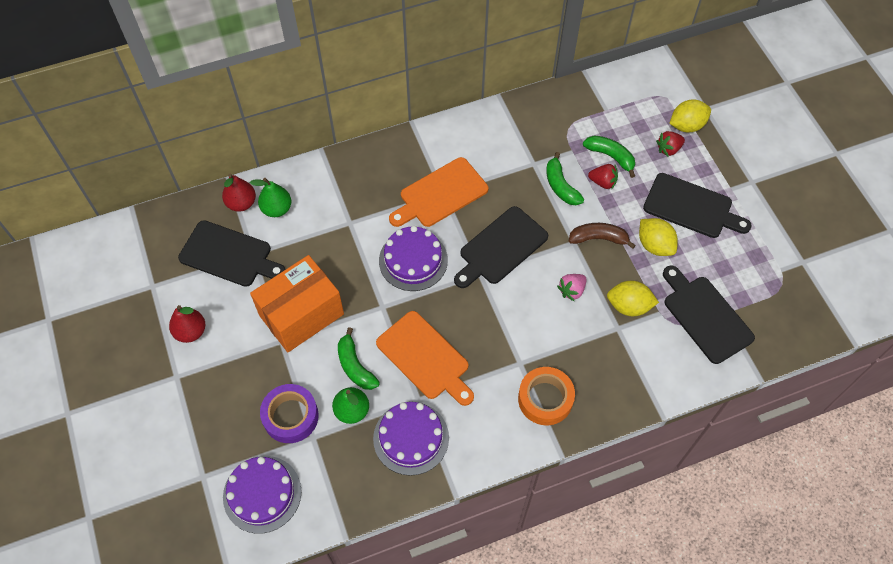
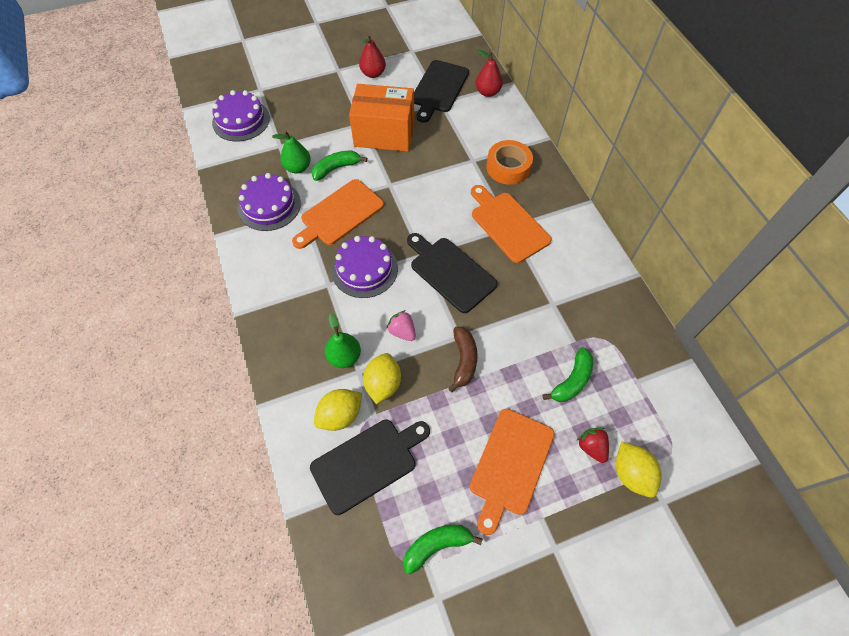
camera: 90 degrees right, 0 degrees up
(277, 209) = (483, 113): green pear -> green pear (344, 356)
(290, 416) = (298, 132): purple tape -> none
(301, 315) = (384, 134): orange box -> orange box turned 45 degrees counterclockwise
(413, 260) = (435, 205): purple cake -> purple cake (364, 269)
(545, 399) = (290, 303): orange tape -> orange tape (508, 167)
(560, 186) = (527, 328): green banana -> green banana (437, 545)
(603, 182) = (536, 370): red strawberry -> none
(654, 245) = (457, 417): yellow lemon -> yellow lemon (340, 415)
(691, 207) = (510, 465): black cutting board -> orange cutting board

